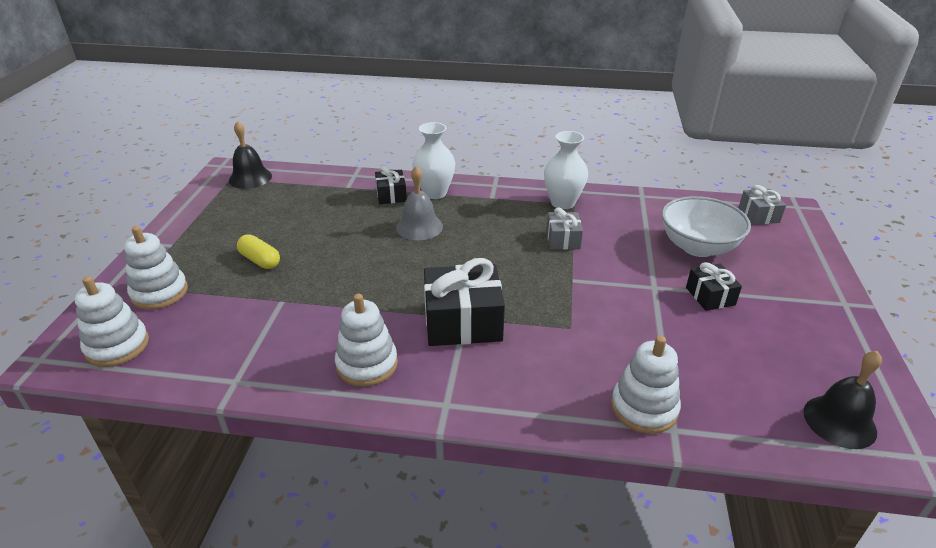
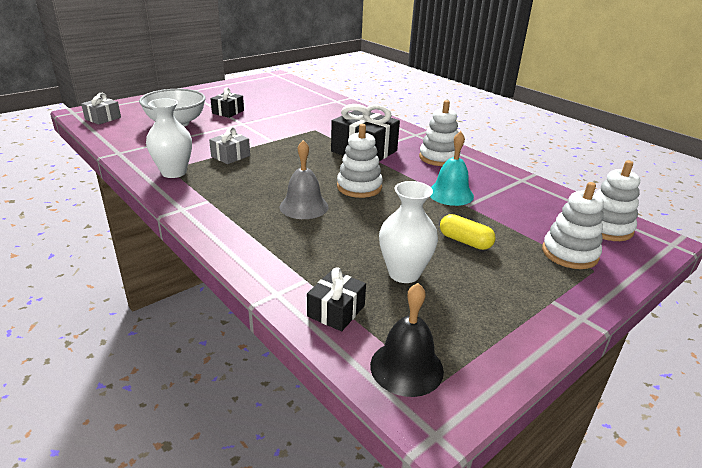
camera: 140 degrees left, 5 degrees down
(260, 260) = (465, 241): yellow capsule -> yellow capsule turned 45 degrees counterclockwise
(308, 307) = (450, 194): none -> turquoise bell
(391, 195) = (279, 246): black gift -> black gift (336, 311)
(434, 193) = (240, 227): white vase -> white vase (404, 273)
(644, 408) = (336, 106): white stacking toy -> white stacking toy (359, 187)
(839, 421) = (279, 84): black bell -> none

